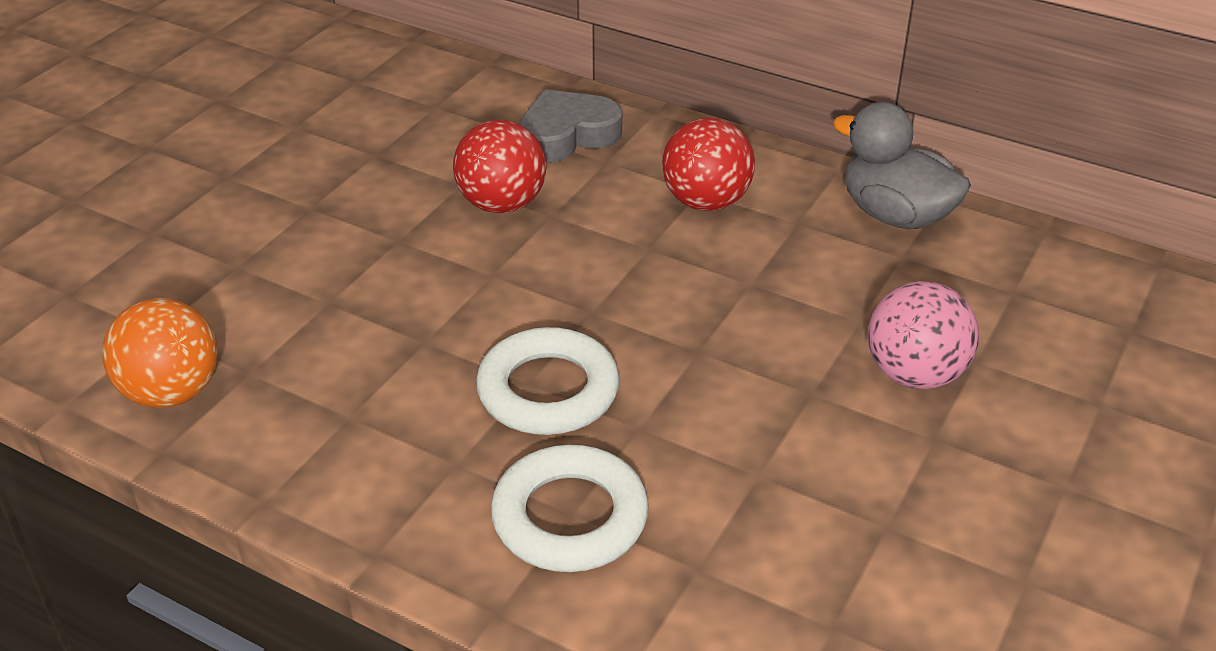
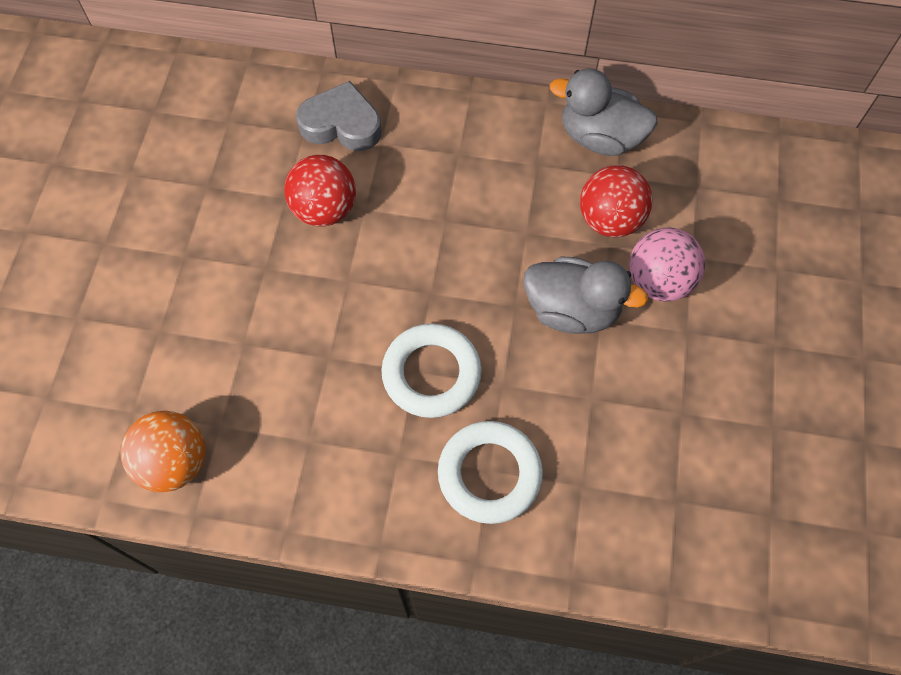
camera: 20 degrees left, 25 degrees up
(567, 135) = (341, 124): grey heart -> grey heart turned 60 degrees clockwise
(706, 202) = (468, 163): red ball -> red ball (610, 220)
(775, 374) = (572, 310): none -> grey duck

